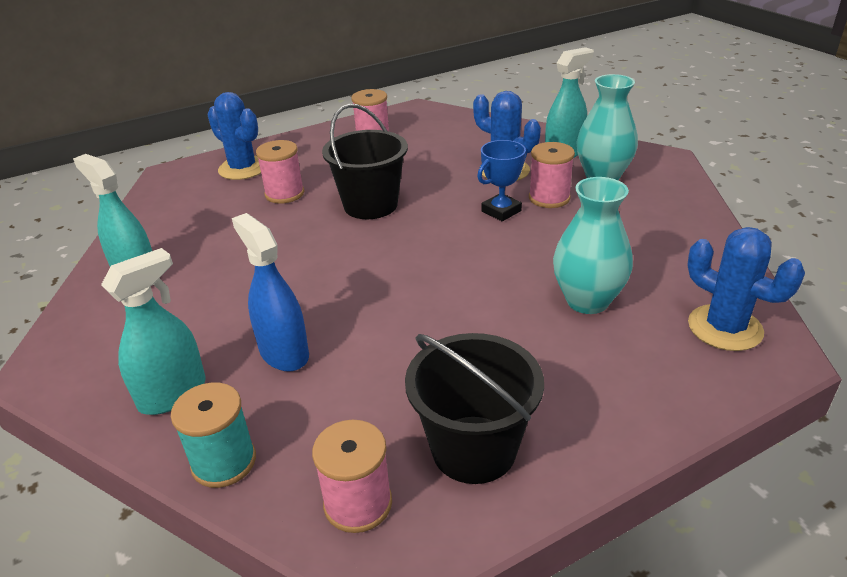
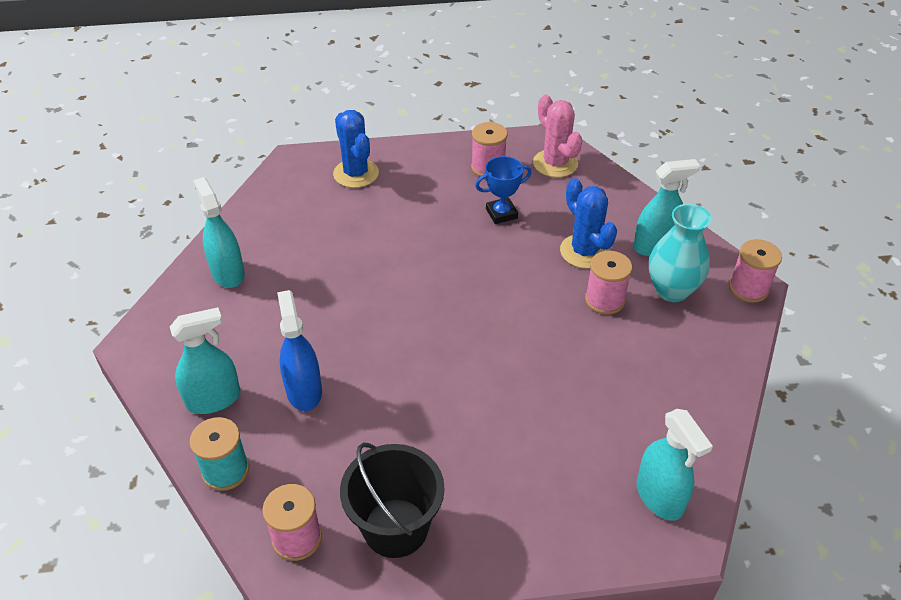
camera: 20 degrees right, 10 degrees up
(284, 194) = (377, 217): pink spool -> pink spool (748, 288)
(370, 205) = (443, 255): black bucket -> none
(433, 122) = (555, 163): none -> pink cactus
(501, 211) = (552, 301): blue trophy -> blue trophy (501, 213)
(587, 301) = (563, 427): turquoise vase -> none
(725, 328) = (659, 497): blue cactus -> turquoise spray bottle

